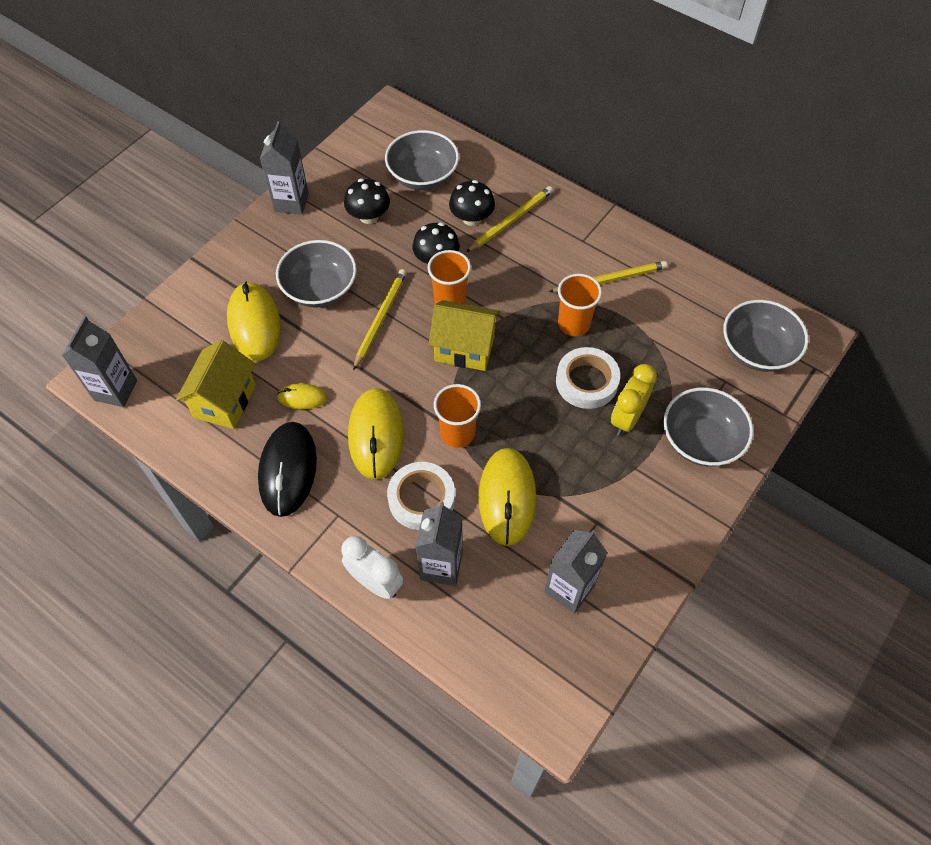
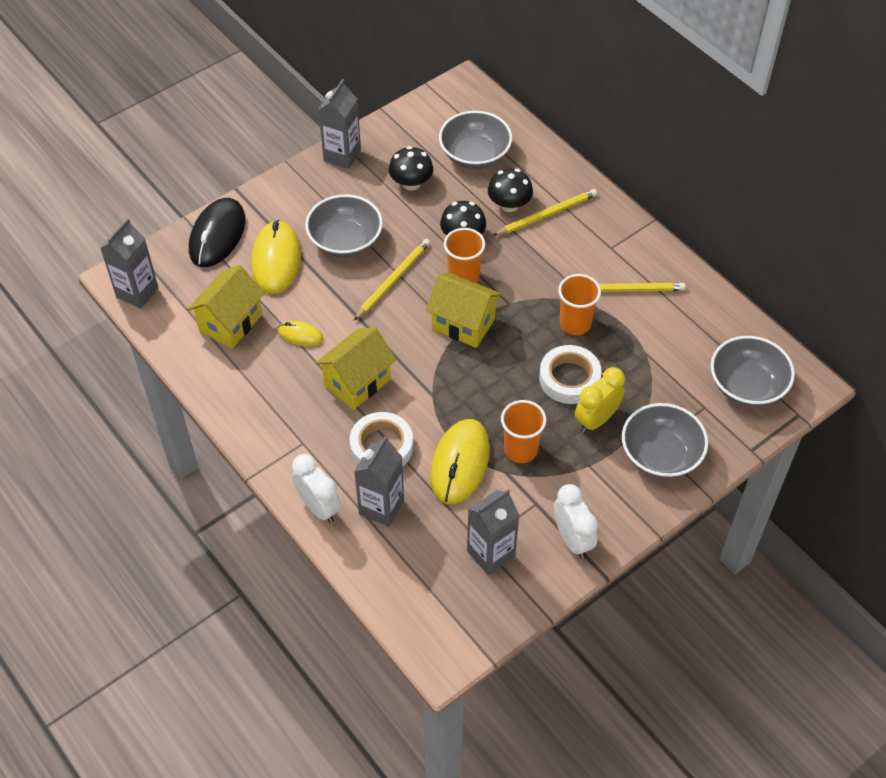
camera: 15 degrees right, 5 degrees down
(288, 470) = (269, 395): black mouse -> black mouse (217, 235)
(376, 435) = (357, 382): yellow mouse -> yellow house
(457, 433) = (432, 397): orange cup -> orange cup (520, 449)
(645, 551) = (572, 539): none -> white clock

